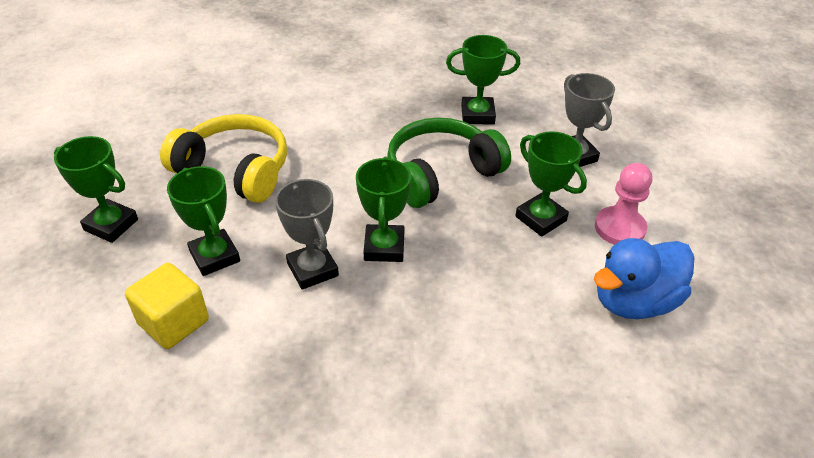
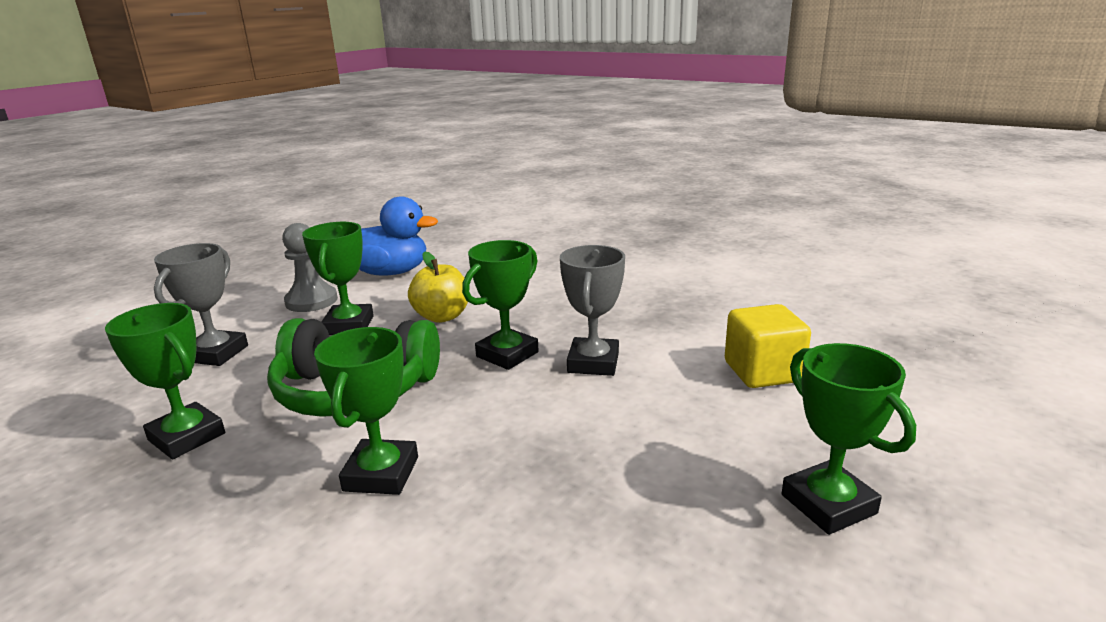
camera: 140 degrees left, 20 degrees down
(214, 256) = (690, 409): green trophy -> green trophy (381, 474)
(235, 170) = (589, 510): yellow headphones -> none
(488, 263) = (442, 316): none -> yellow apple
(619, 228) = (311, 301): pink pawn -> grey pawn

